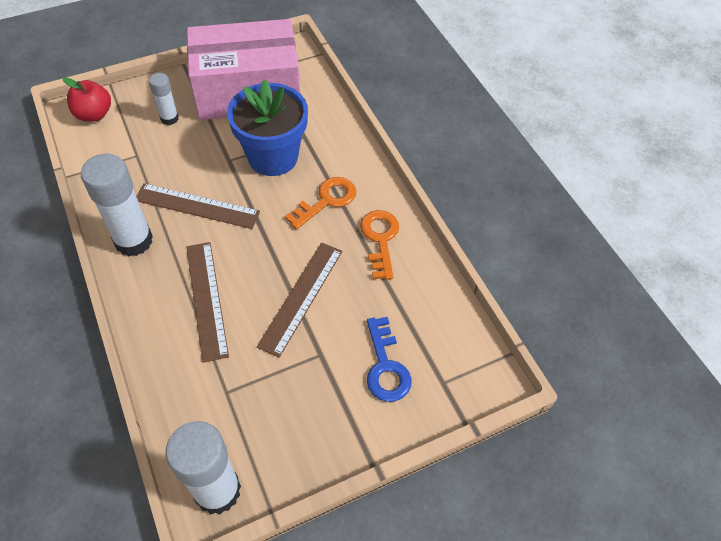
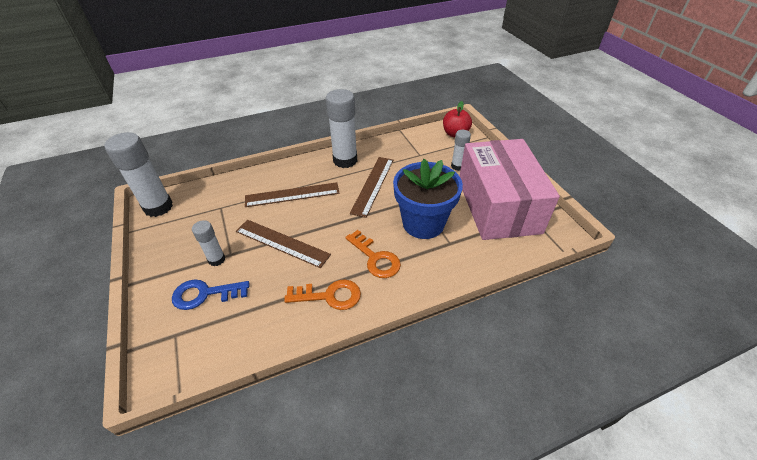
camera: 95 degrees right, 10 degrees down
(330, 368) = (216, 259): none -> white glue stick

